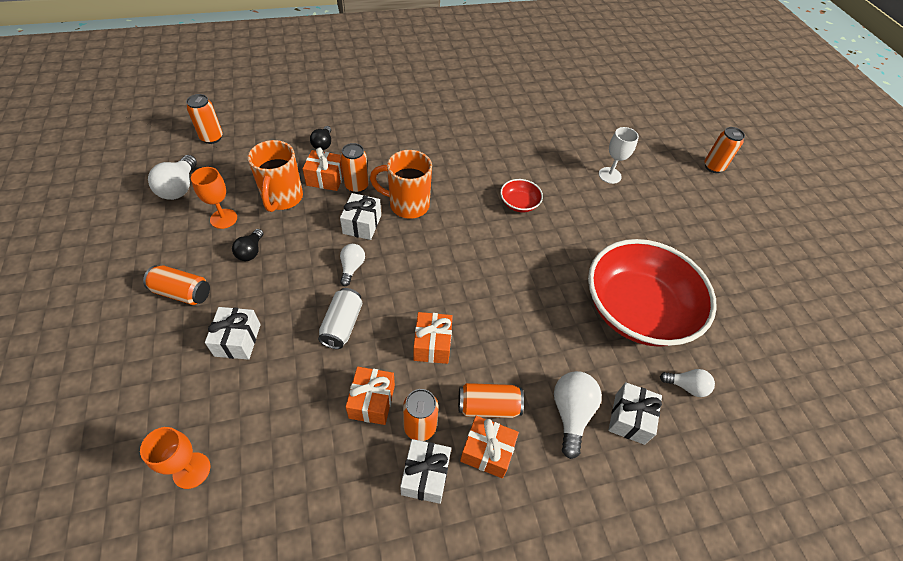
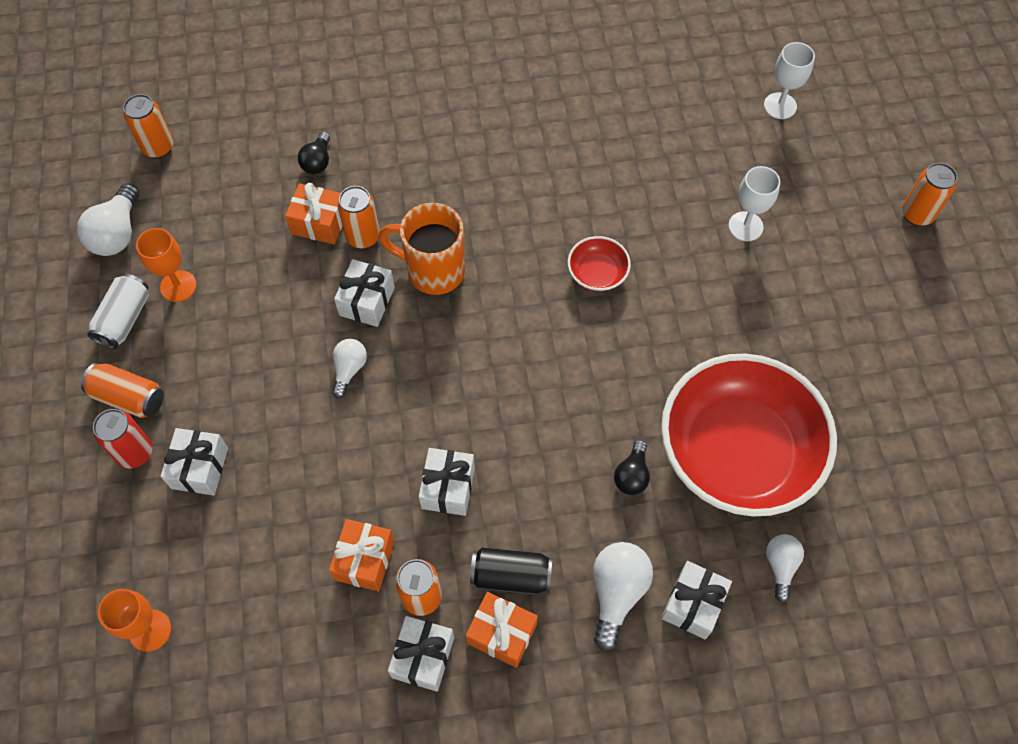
camera: 10 degrees right, 10 degrees up
(185, 331) = (135, 453): none -> red can
(251, 251) = (215, 339): black light bulb -> black light bulb (632, 475)
(282, 198) = (257, 255): orange mug -> none
(342, 325) = (332, 454): white can -> white can (124, 319)
(432, 344) = (448, 488): orange gift -> white gift
(488, 406) = (511, 576): orange can -> black can
(615, 112) = (780, 106): none -> white goblet
(686, 386) = (780, 566): white light bulb -> white light bulb turned 105 degrees counterclockwise

